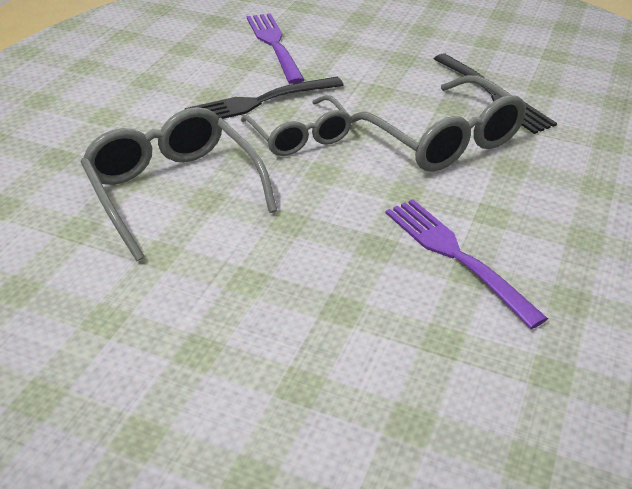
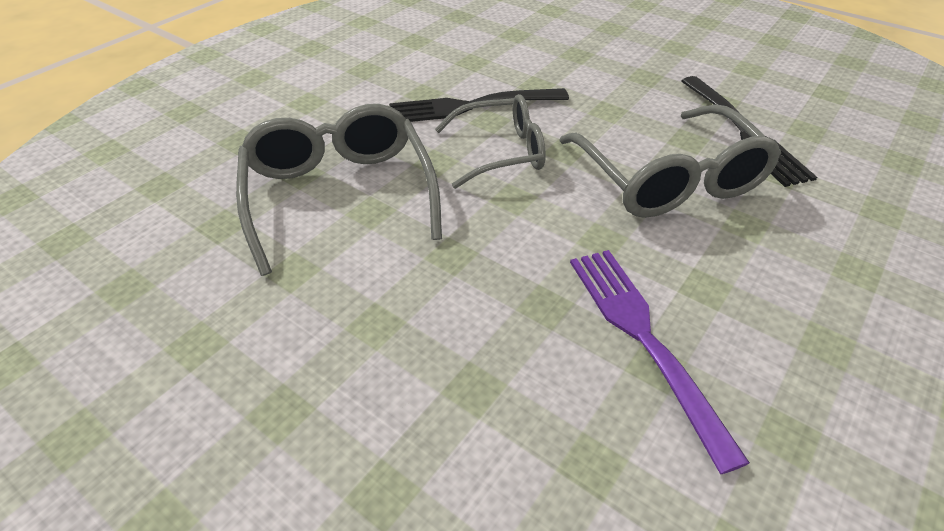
camera: 15 degrees right, 5 degrees up
(274, 45) = (509, 47): purple fork -> none
(300, 137) = (501, 152): grey glasses -> grey glasses turned 90 degrees counterclockwise

